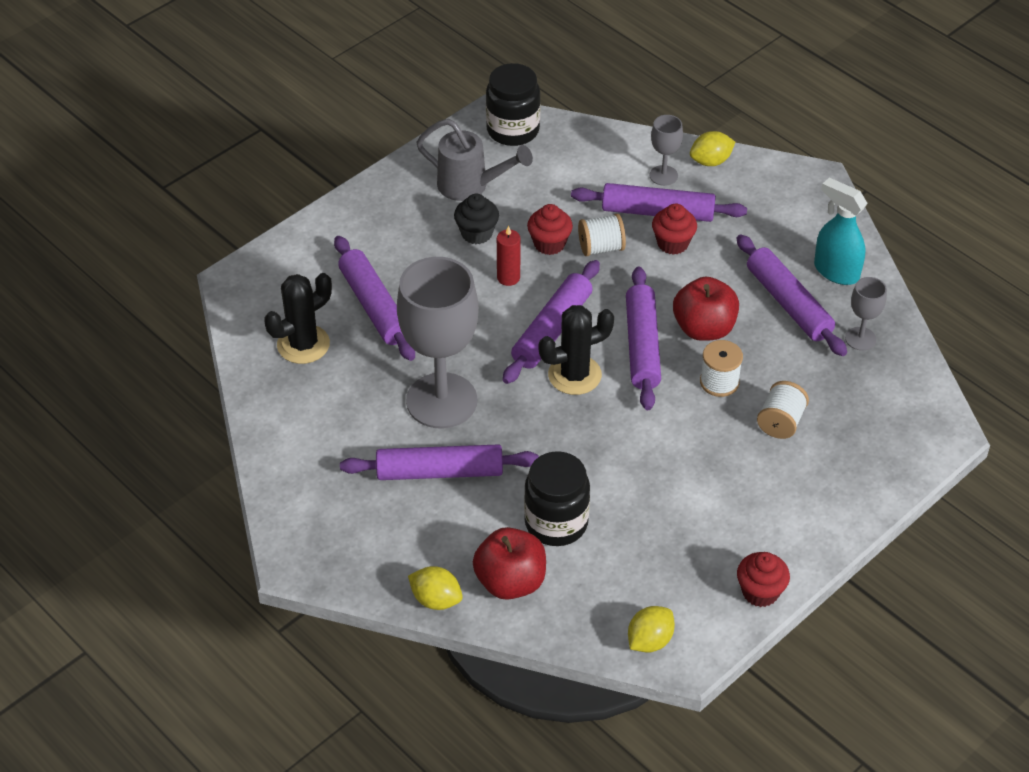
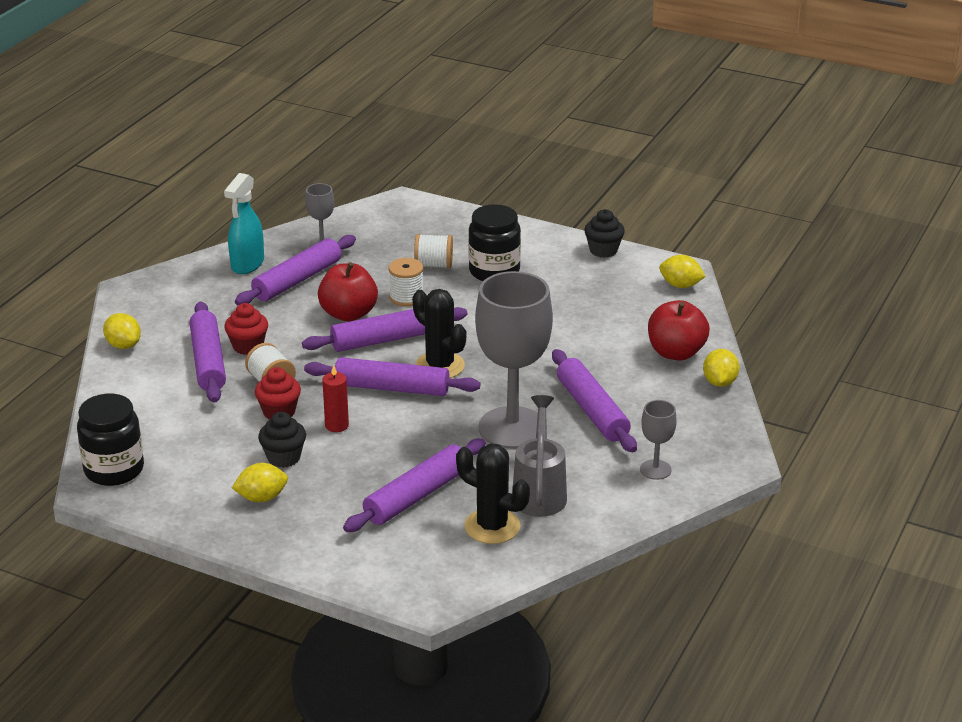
camera: 110 degrees left, 15 degrees down
(426, 209) = (261, 498): none -> yellow lemon
(471, 186) = (214, 477): grey watering can -> grey watering can (539, 491)
(556, 523) = (604, 344): black jar -> black jar (494, 271)
(663, 175) = (154, 367): grey goblet -> grey goblet (655, 469)
(760, 592) = (603, 250): red cupcake -> black cupcake

